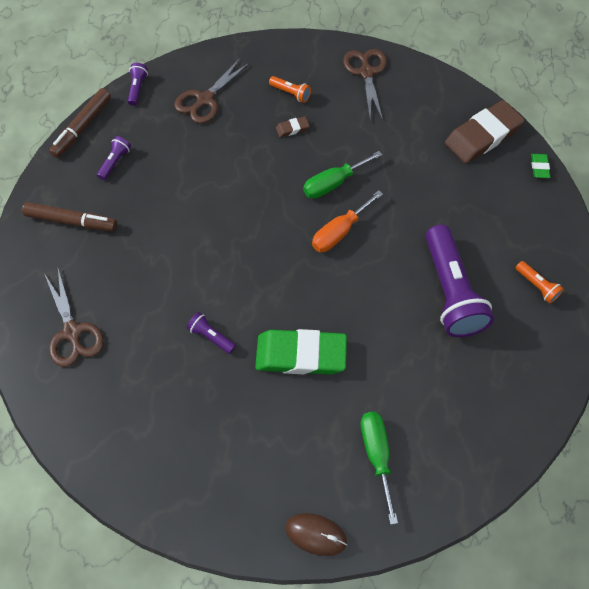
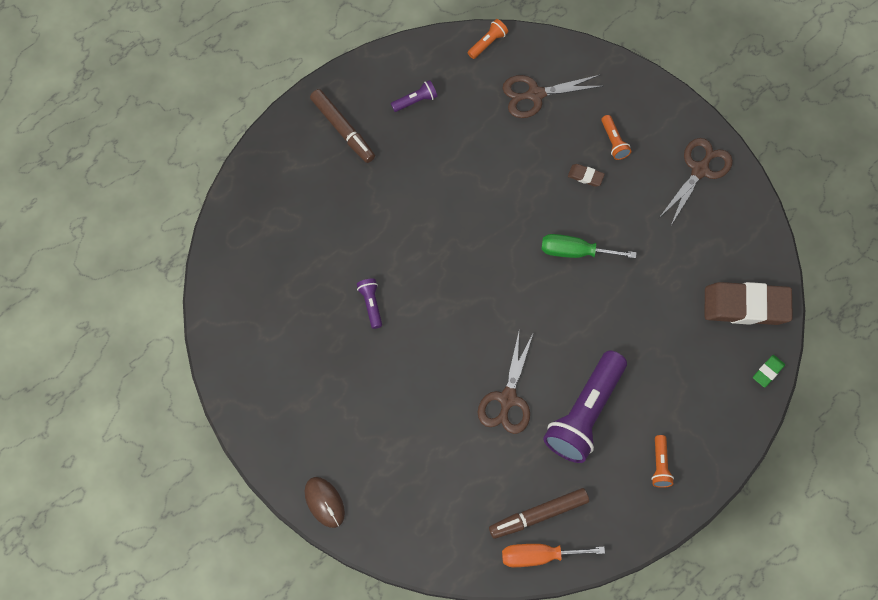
camera: 40 degrees right, 5 degrees up
(72, 332) = (275, 222): brown scissors -> brown scissors (507, 399)
(83, 127) = (415, 48): brown marker -> brown marker (539, 515)
(138, 88) = (488, 43): purple flashlight -> orange flashlight
(300, 354) = (424, 370): green eraser -> none
(339, 232) = (542, 297): orange screwdriver -> orange screwdriver (539, 556)
(376, 455) = (414, 486): green screwdriver -> none

